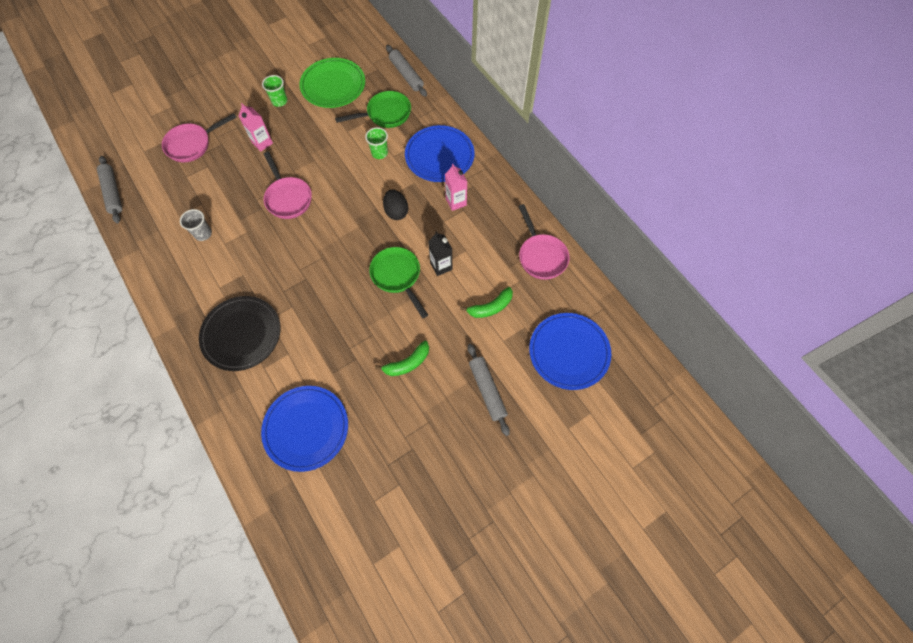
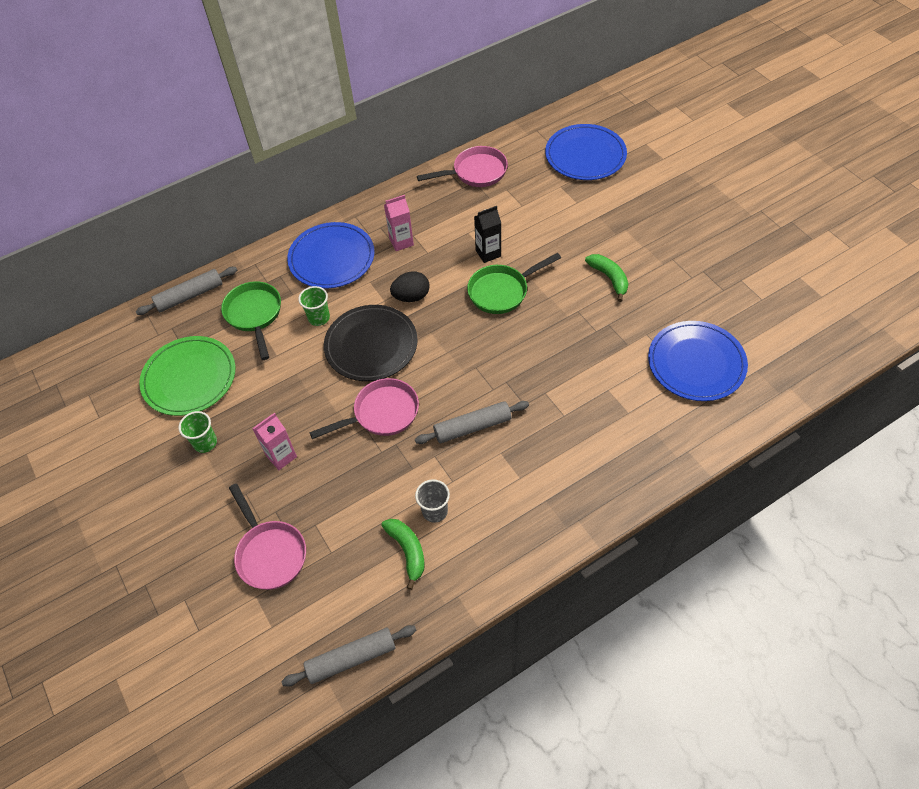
camera: 85 degrees left, 10 degrees down
(241, 334) = (586, 442): black plate -> black plate (371, 345)
(487, 390) = (632, 214): grey rolling pin -> grey rolling pin (472, 427)
(490, 307) = (538, 212): green banana -> green banana (407, 551)

